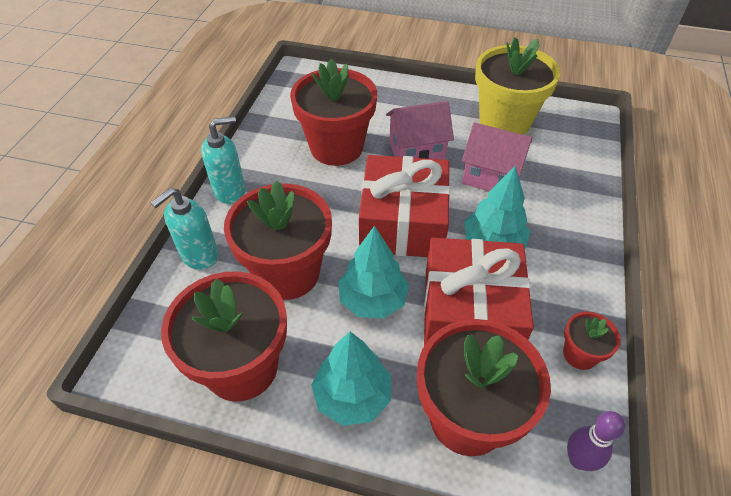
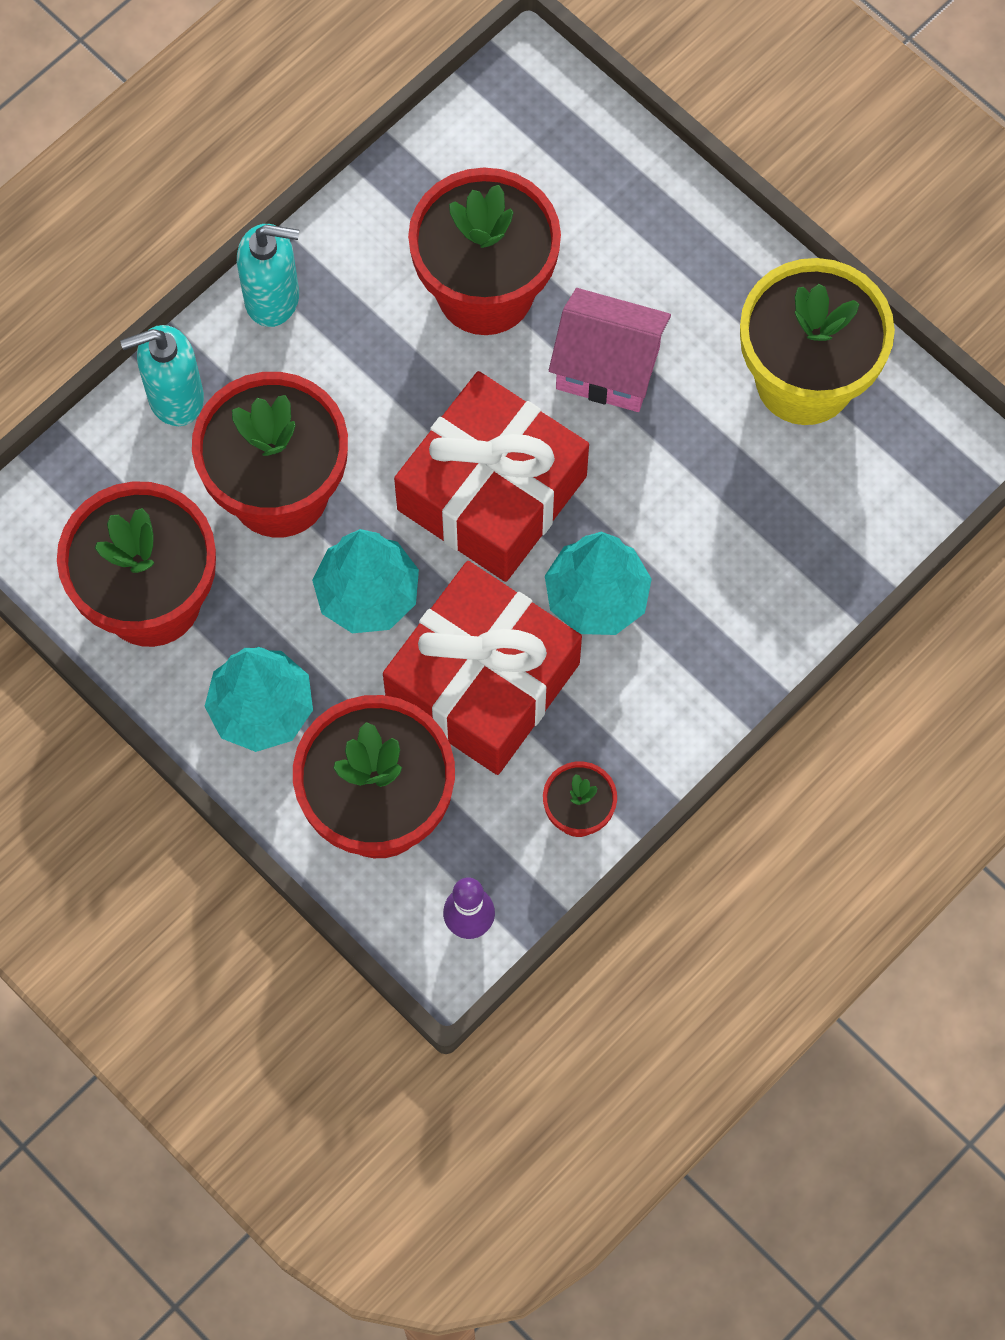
camera: 30 degrees right, 20 degrees up
(491, 176) = (688, 480): pink house -> none

